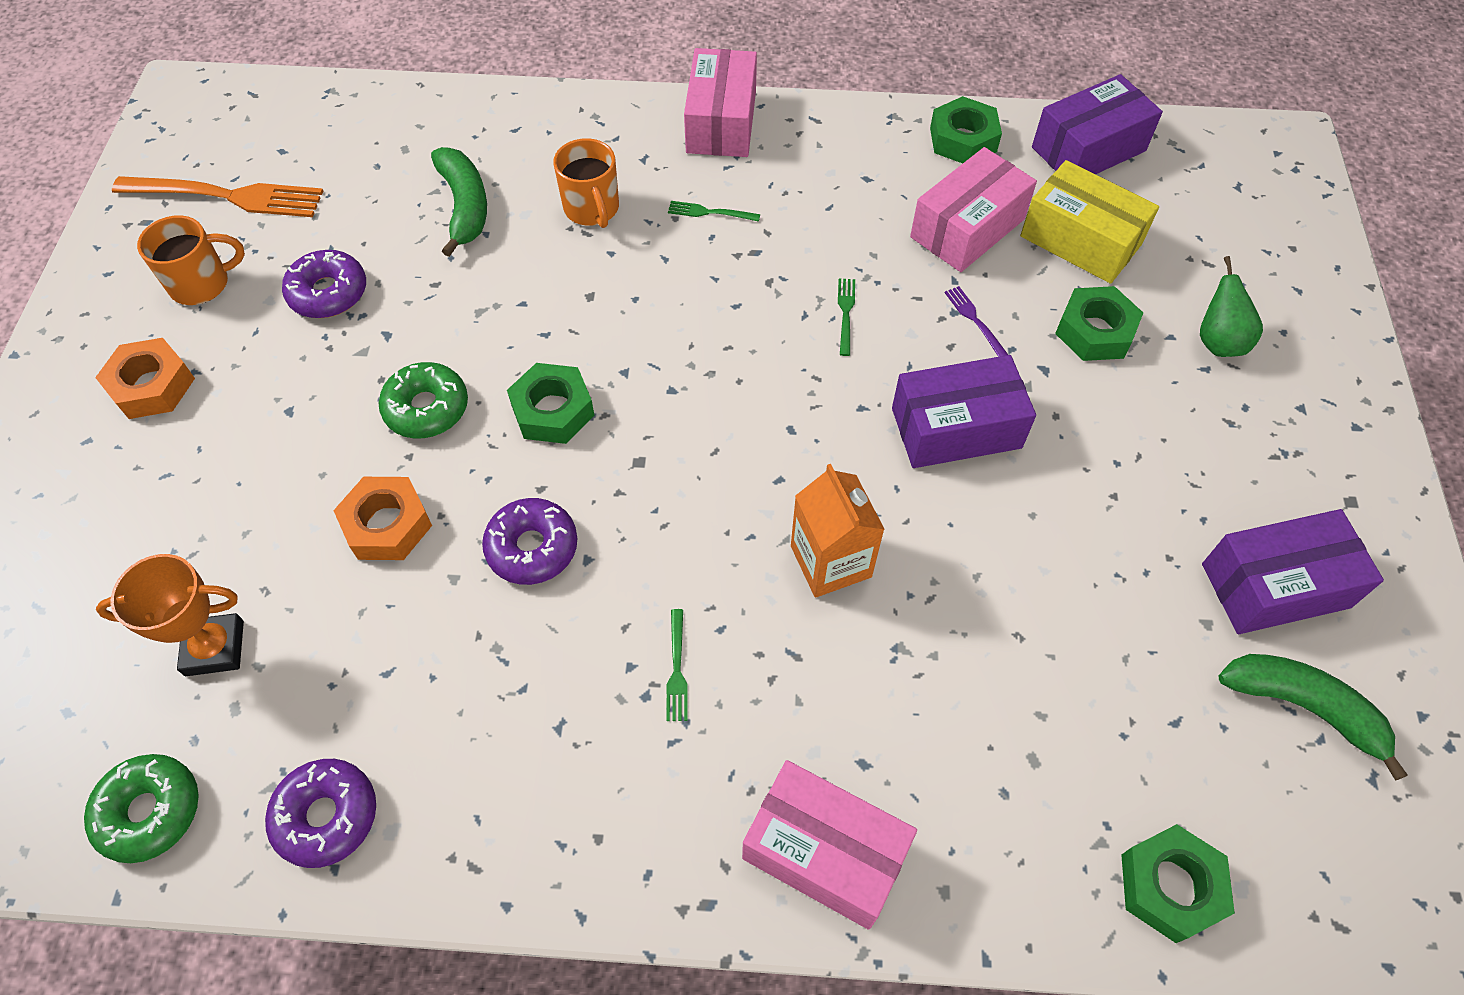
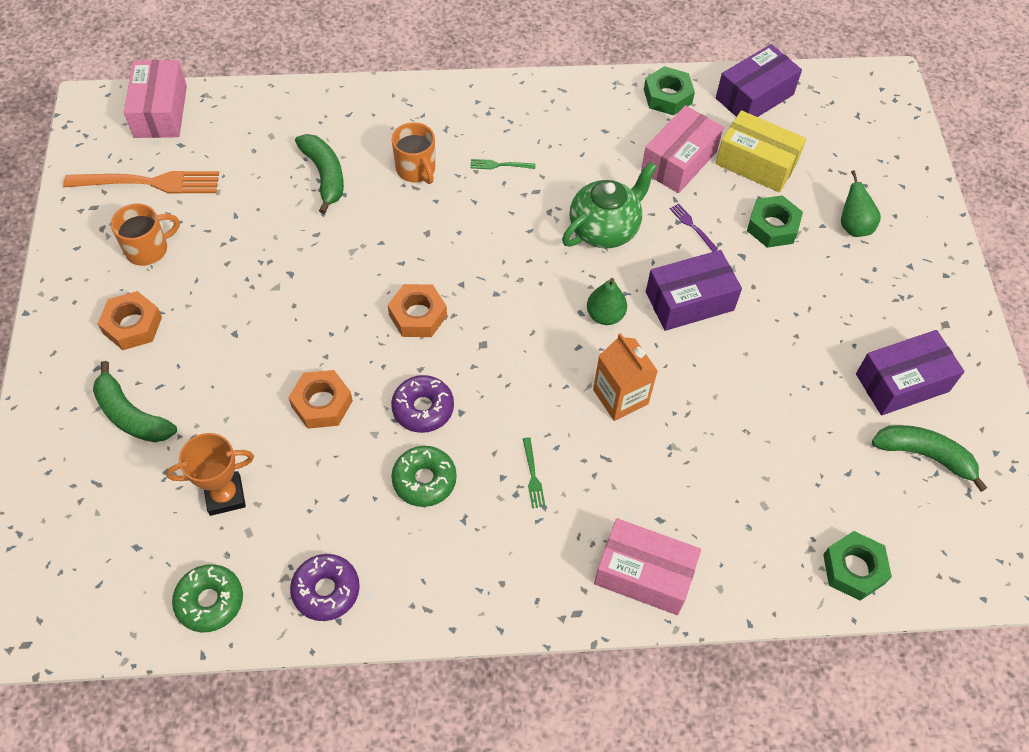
camera: 10 degrees left, 0 degrees up
(114, 513) = (131, 415): none -> green banana
(328, 293) = (241, 247): purple donut -> none
(426, 408) = (330, 322): green donut -> green donut (424, 480)
(553, 410) = (418, 315): green nut -> orange nut
(721, 122) = (496, 97): pink box -> pink box (160, 111)
(826, 437) = (605, 315): none -> green pear
(845, 313) = (605, 229): green fork -> green teapot

